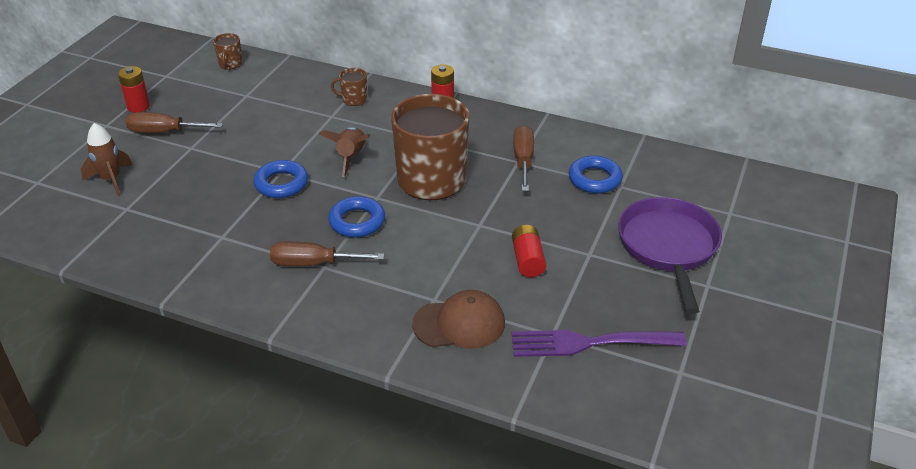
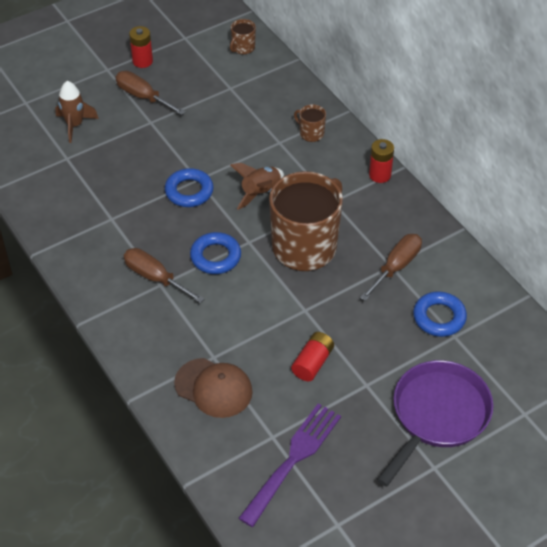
camera: 35 degrees right, 10 degrees up
(589, 343) = (293, 460): purple fork -> purple fork turned 90 degrees clockwise

